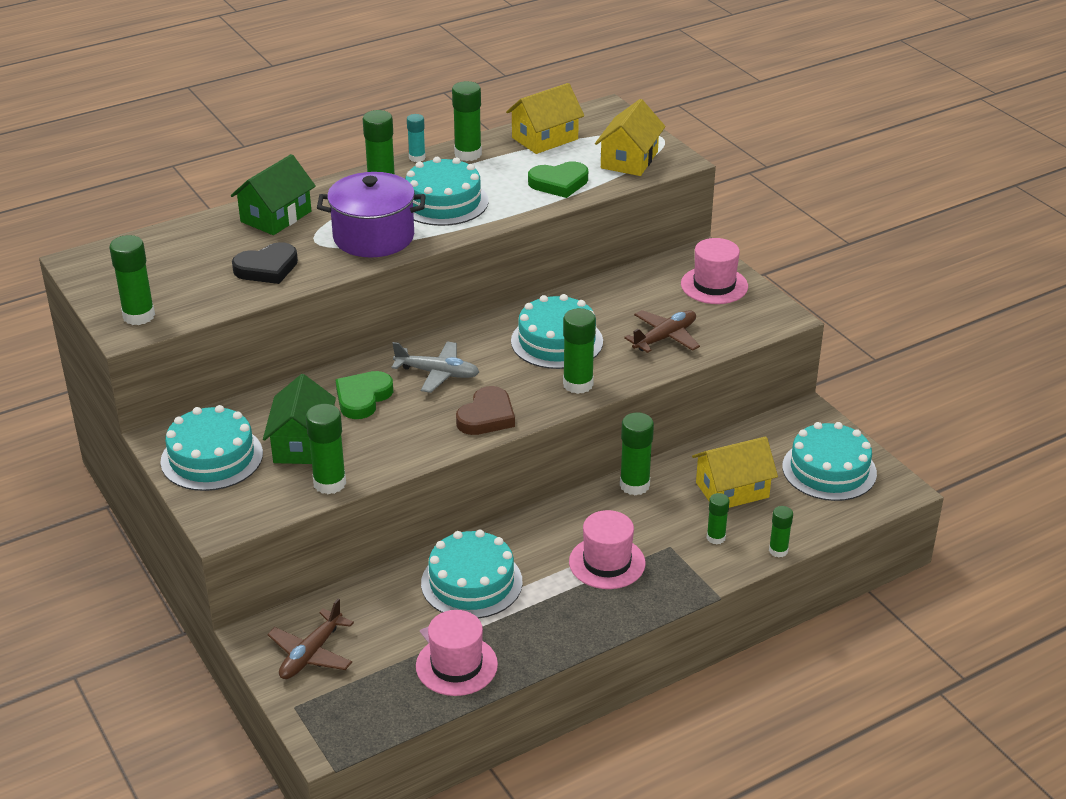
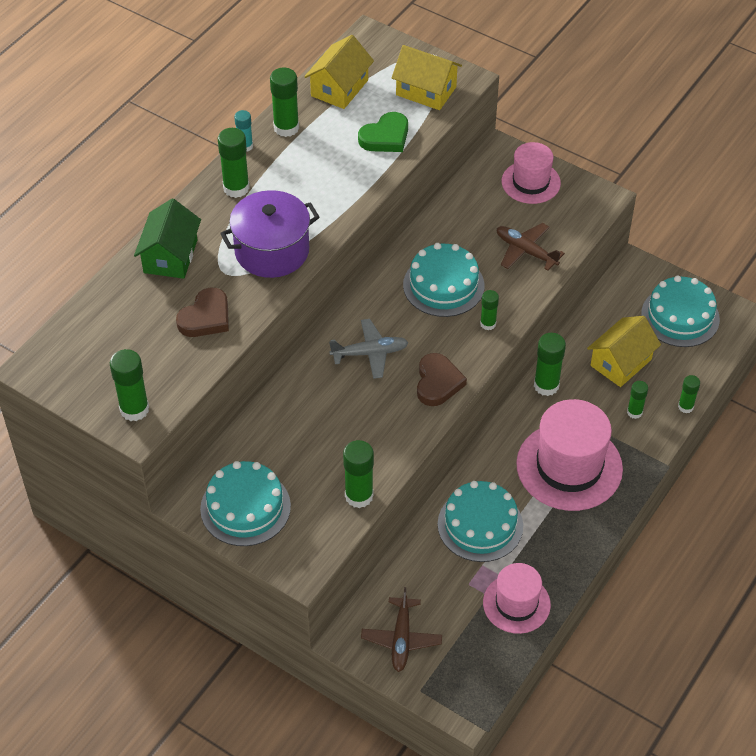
camera: 25 degrees left, 15 degrees up
(267, 268) = (206, 317): black heart -> brown heart
(302, 444) = (310, 465): green house -> none
(363, 398) = (326, 401): green heart -> none
(443, 202) = (303, 191): turquoise cake -> none
(578, 384) = (488, 324): green glue stick -> green glue stick, size x0.61
(607, 562) = (569, 466): pink hat -> pink hat, size x1.66
(629, 160) = (426, 91): yellow house -> yellow house turned 60 degrees counterclockwise
(665, 337) = (525, 251): brown plane -> brown plane turned 75 degrees counterclockwise

